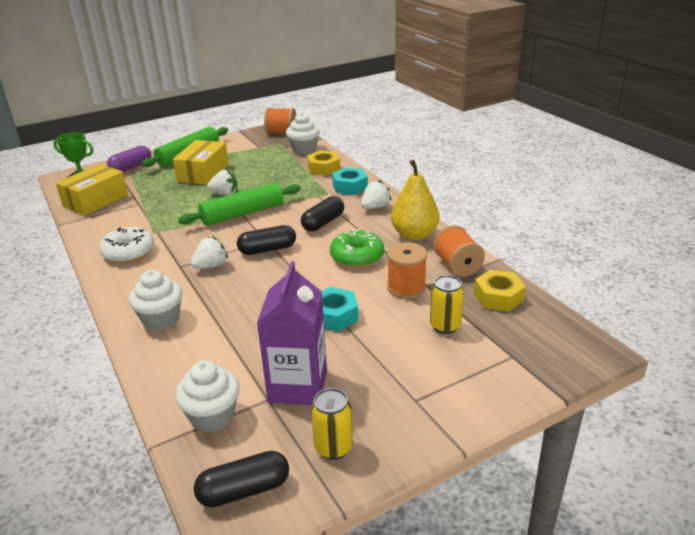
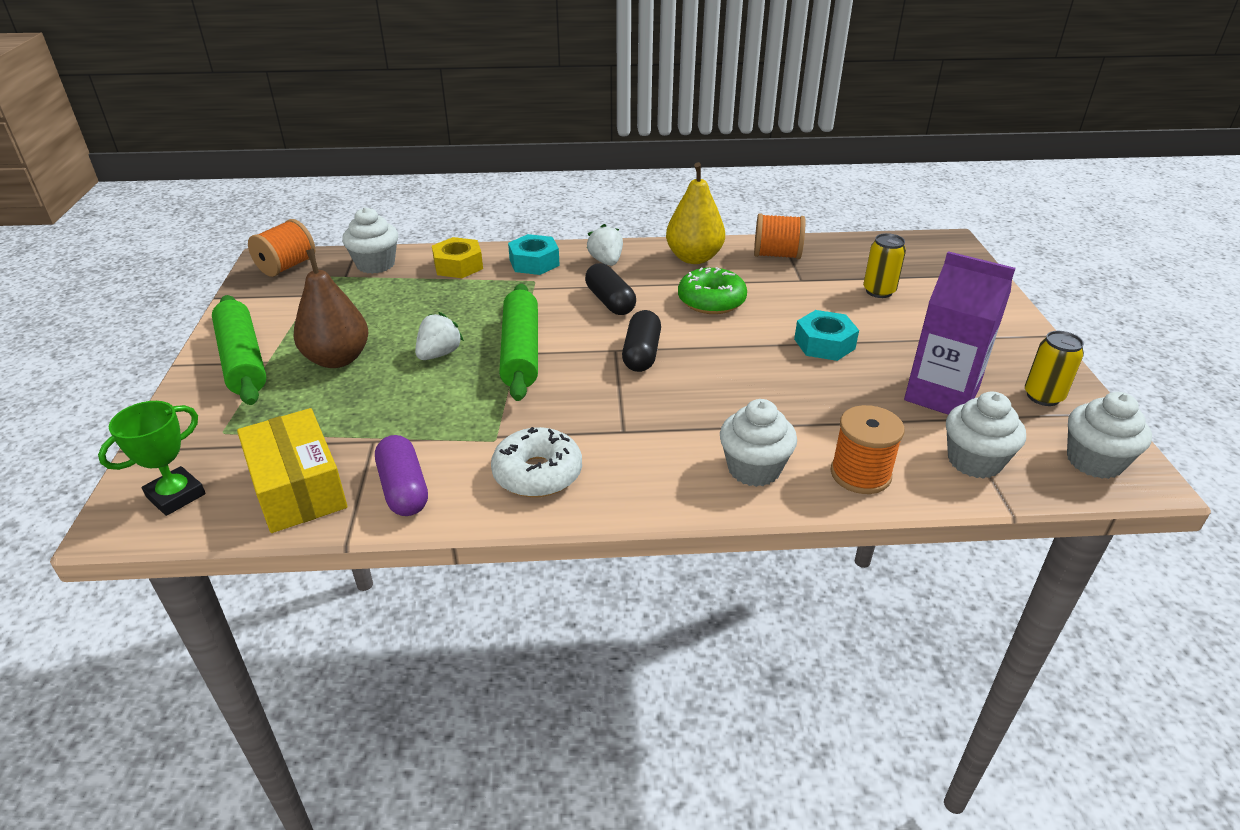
camera: 65 degrees left, 5 degrees up
(131, 167) = (204, 428): purple capsule -> purple capsule (404, 489)
(203, 173) = (337, 359): yellow box -> brown pear
(211, 266) = (646, 404): white strawberry -> none
(244, 490) = (1094, 461): black capsule -> white cupcake
(406, 287) = (797, 291): orange spool -> orange spool (860, 474)
(498, 297) = (846, 253): yellow nut -> none

